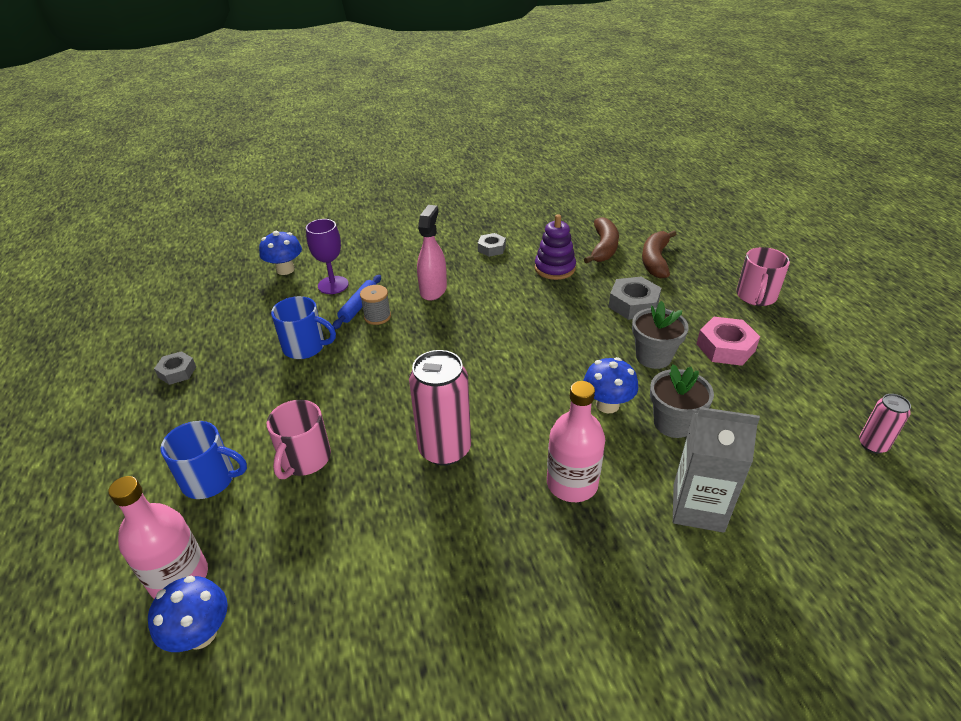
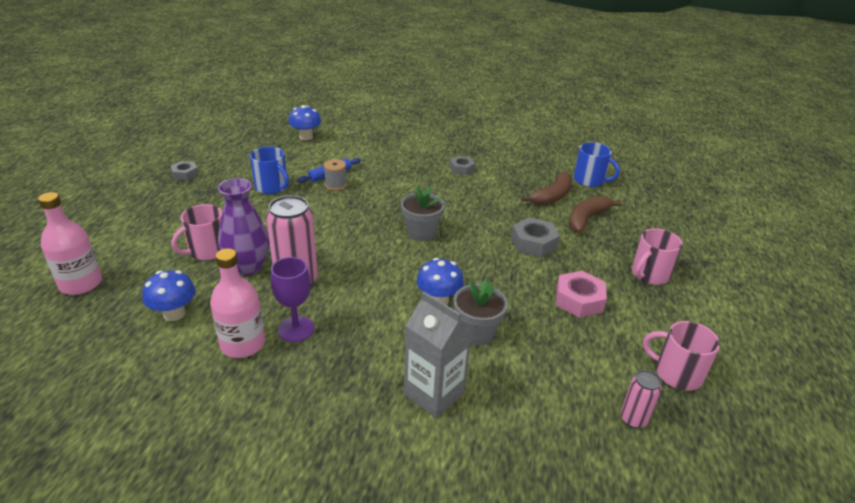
camera: 25 degrees right, 5 degrees down
(201, 633) = (64, 317): blue mushroom -> blue mushroom (174, 313)
(210, 480) = (145, 240): blue mug -> blue mug (589, 180)
(333, 285) = (326, 156): purple goblet -> purple goblet (296, 329)
(373, 457) = (248, 267): none -> purple vase
(433, 290) = (391, 181): pink spray bottle -> none
(554, 268) = (496, 197): purple stacking toy -> none
(572, 483) = (359, 337): pink bottle -> pink bottle (243, 344)
(653, 357) = (510, 283): grey flower pot -> grey flower pot (421, 232)
(862, 384) = (676, 373): none -> pink mug

